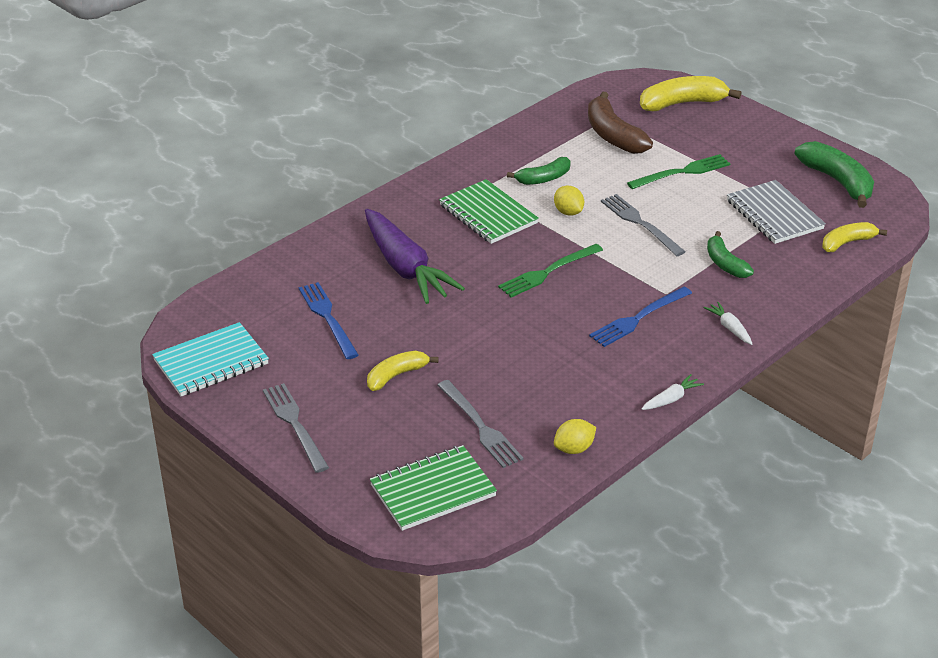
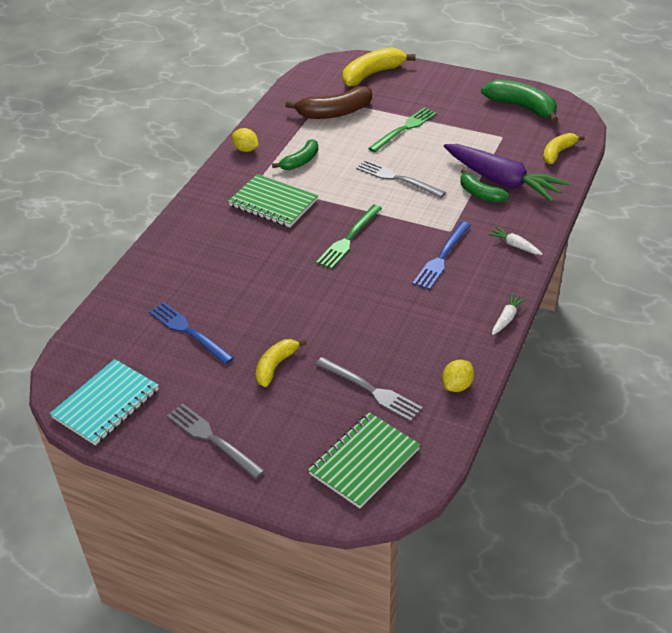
camera: 20 degrees left, 5 degrees up
(405, 268) = (230, 267): purple carrot -> purple carrot (502, 181)
(568, 212) = (336, 184): yellow lemon -> yellow lemon (246, 149)
(613, 135) = (334, 112): brown banana -> brown banana turned 60 degrees counterclockwise
(774, 215) = (492, 145): grey notebook -> none

